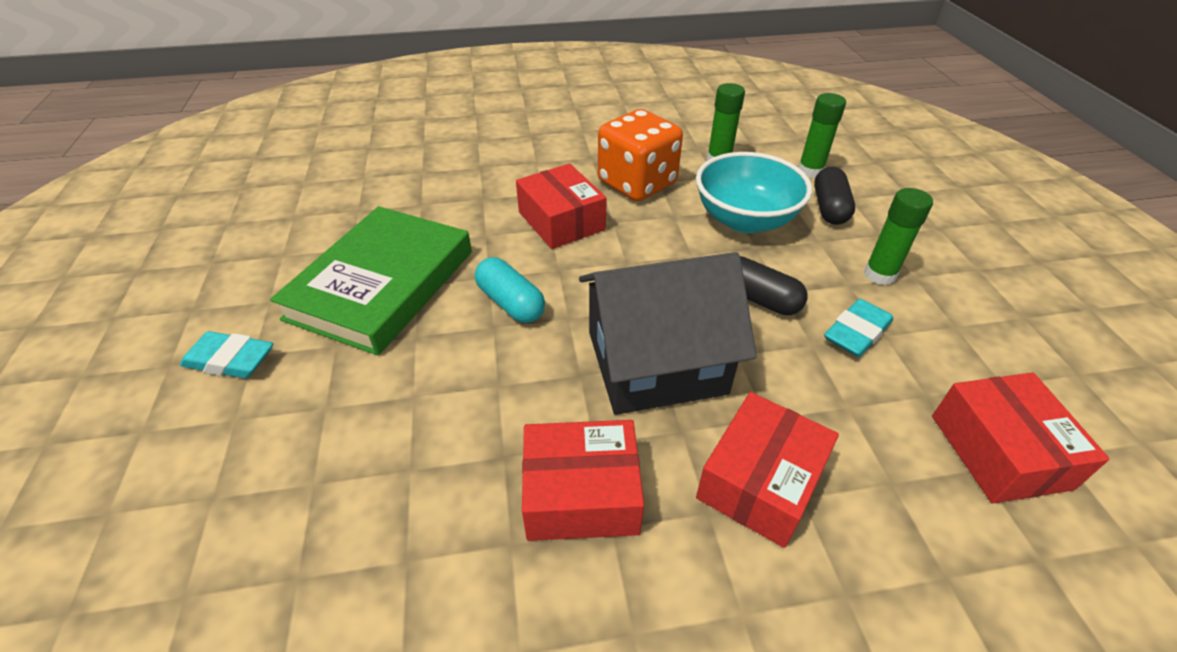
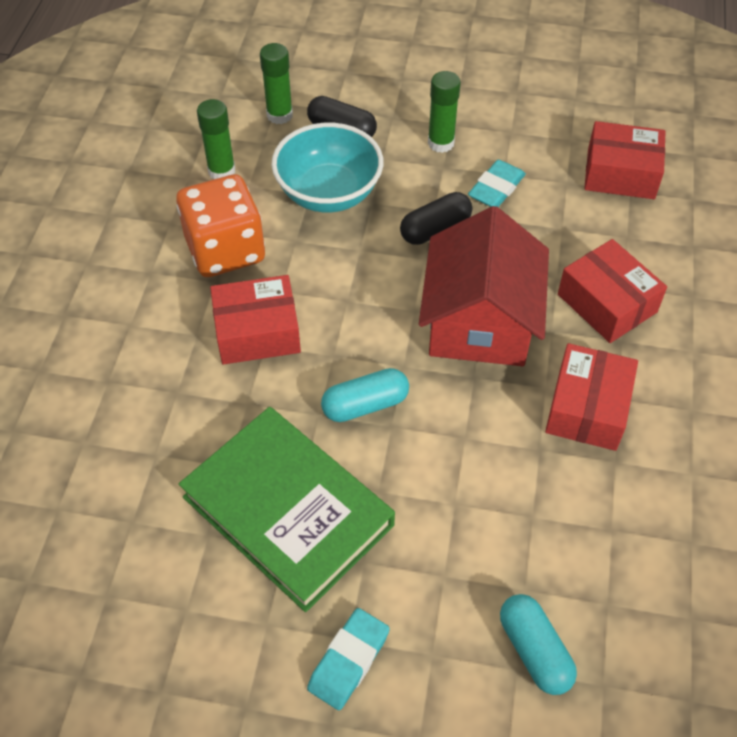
camera: 70 degrees left, 10 degrees up
(234, 510) = (534, 650): none -> turquoise capsule
(656, 362) = (480, 322): black house -> red house
(856, 333) = (496, 188): turquoise eraser -> turquoise eraser turned 60 degrees clockwise

